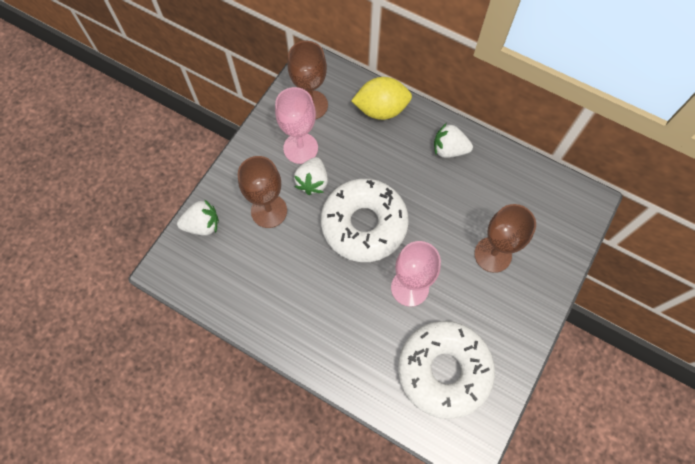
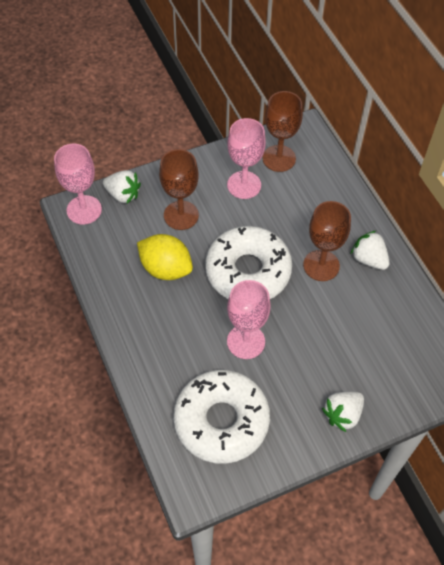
camera: 35 degrees right, 10 degrees down
(178, 263) = (84, 210): none -> pink goblet
(312, 182) = (233, 215): white strawberry -> white strawberry (342, 414)
(381, 109) = (335, 195): yellow lemon -> yellow lemon (165, 268)
(492, 254) = (338, 362): brown goblet -> brown goblet (321, 265)

